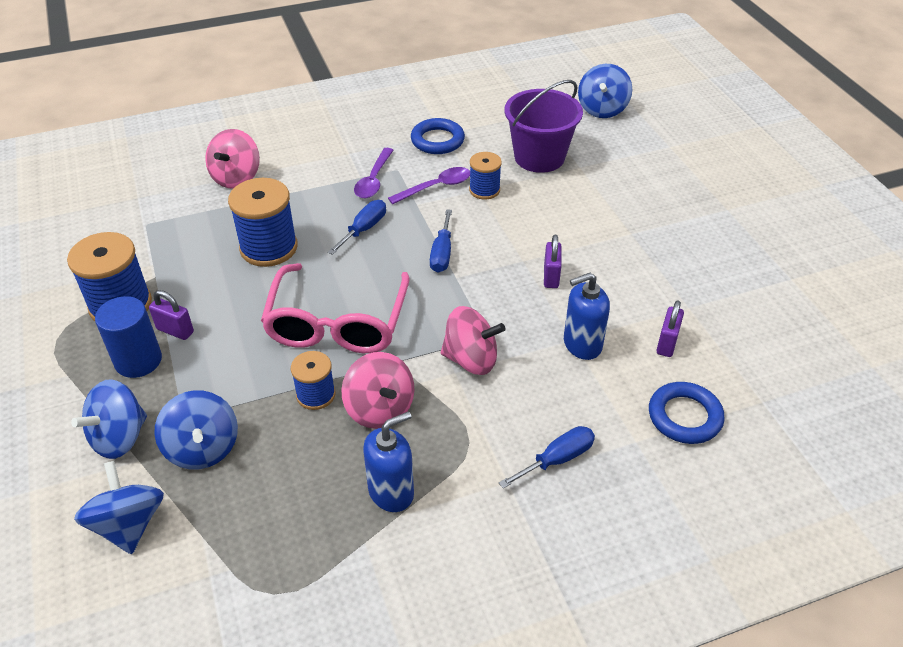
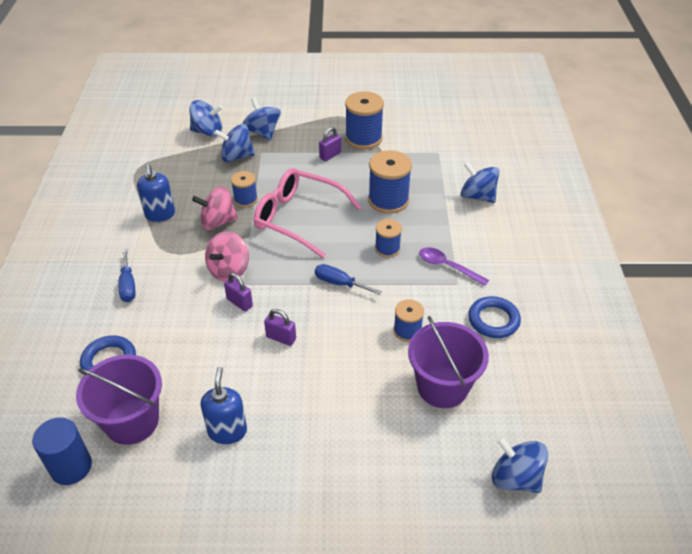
camera: 110 degrees right, 0 degrees up
(138, 360) = (313, 141): blue cylinder -> blue cylinder (71, 467)
(236, 177) = (477, 196): pink spinning top -> blue spinning top
(364, 229) = (387, 249): blue screwdriver -> blue spool
(436, 187) = (423, 301): purple spoon -> none
(582, 344) = (205, 331): blue soap dispenser -> blue soap dispenser (227, 431)
(667, 343) = (173, 381): purple padlock -> purple padlock (239, 302)
(739, 356) = (132, 421): none -> purple bucket

